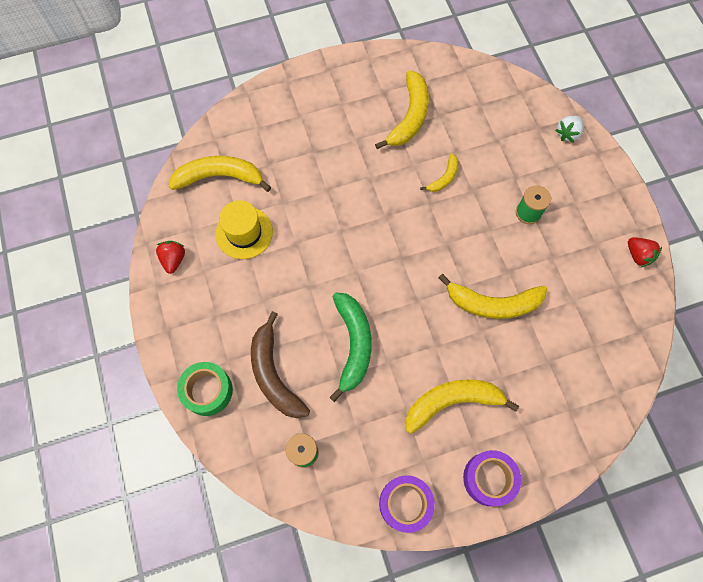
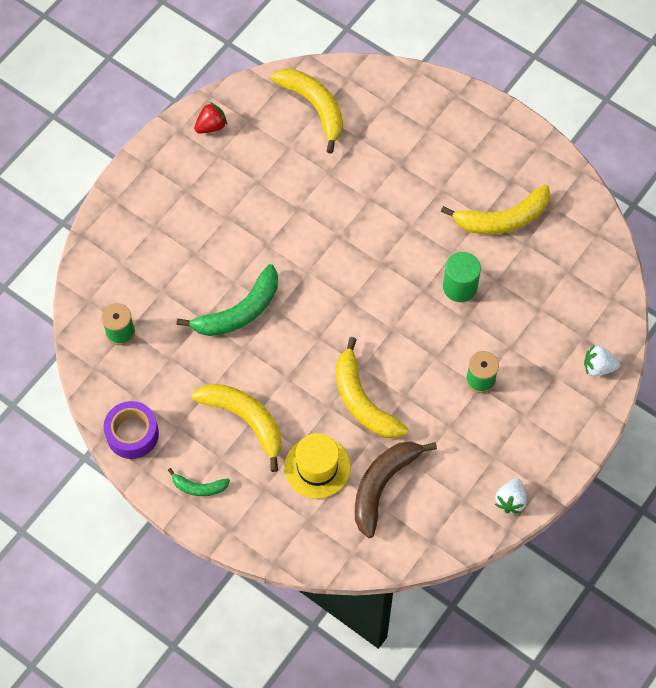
camera: 55 degrees right, 5 degrees down
(207, 391) = (119, 228): green tape -> none
(244, 233) = (277, 162): yellow hat -> yellow hat (317, 467)
(274, 374) = (168, 268): brown banana -> brown banana (382, 485)
(444, 178) = (460, 287): yellow banana -> green cylinder
(489, 479) = (199, 487): purple tape -> green banana
(638, 255) = (510, 500): red strawberry -> white strawberry

